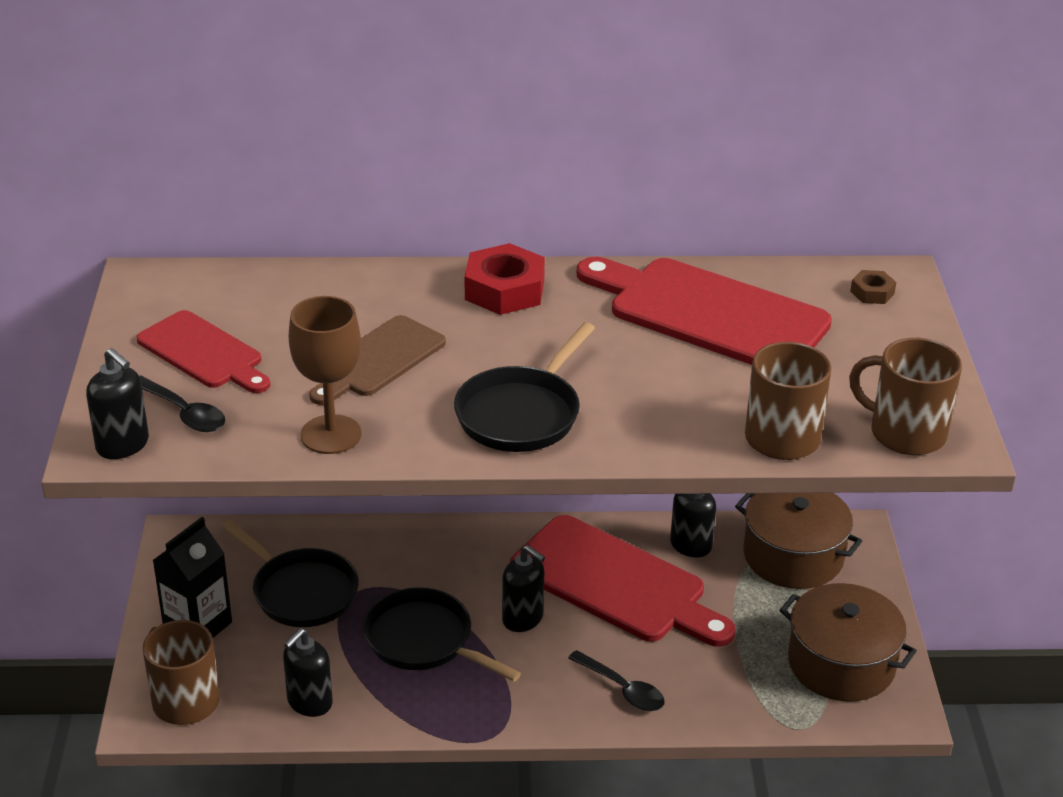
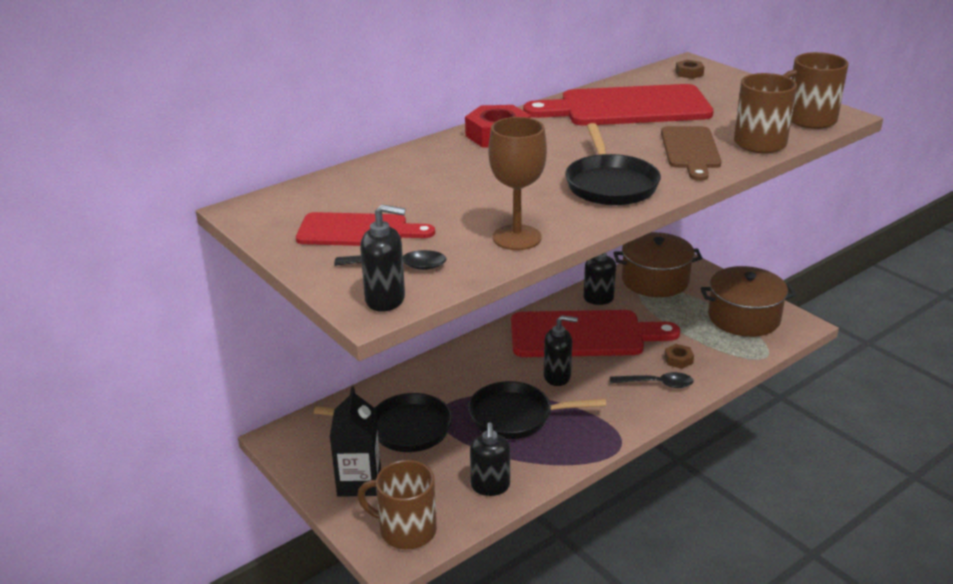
camera: 35 degrees left, 5 degrees down
(378, 360) = (480, 192): brown cutting board -> brown cutting board (690, 150)
(686, 673) = (678, 360): none -> brown nut

